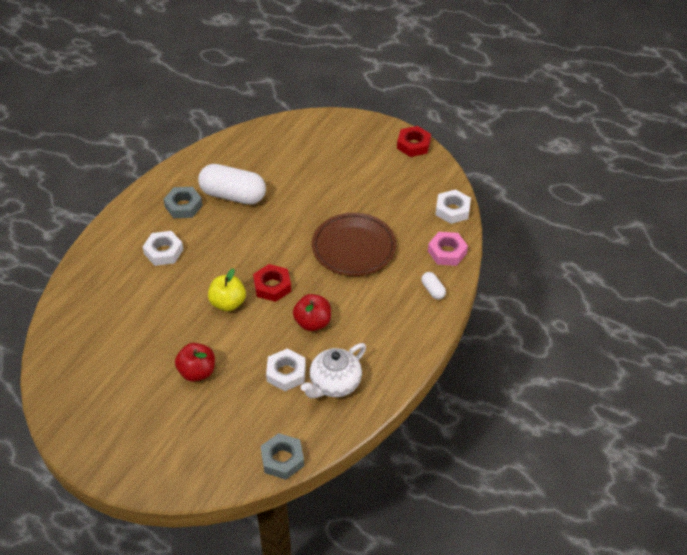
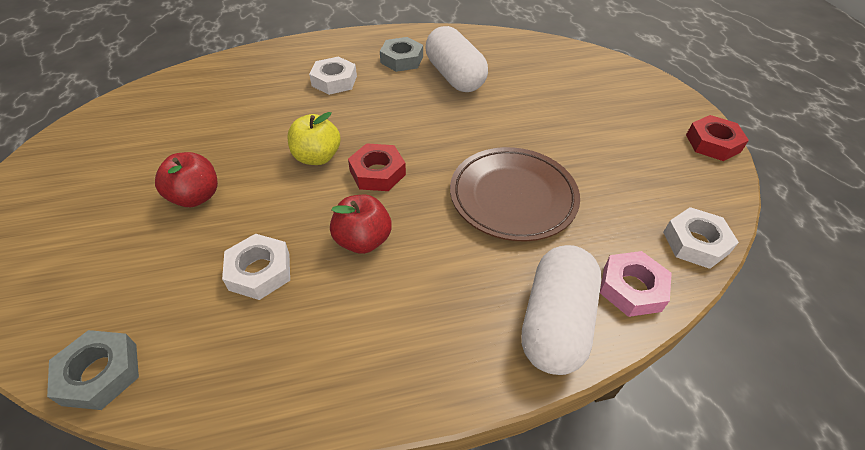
camera: 45 degrees right, 0 degrees up
(334, 384) = (284, 334): white teapot -> none
(433, 290) = (555, 322): white capsule -> white capsule, size x2.26

